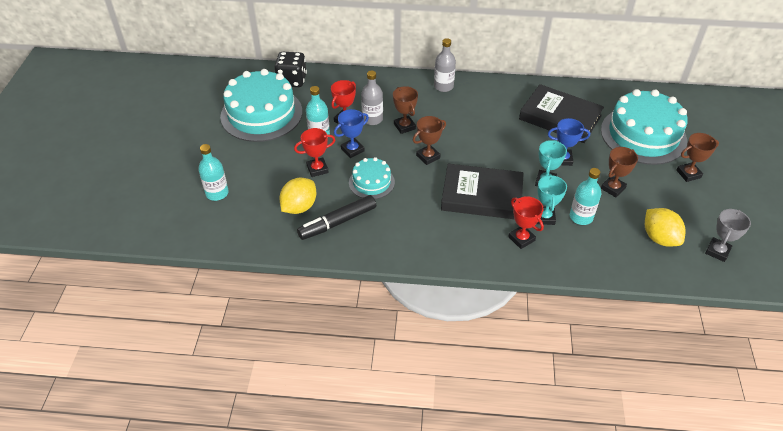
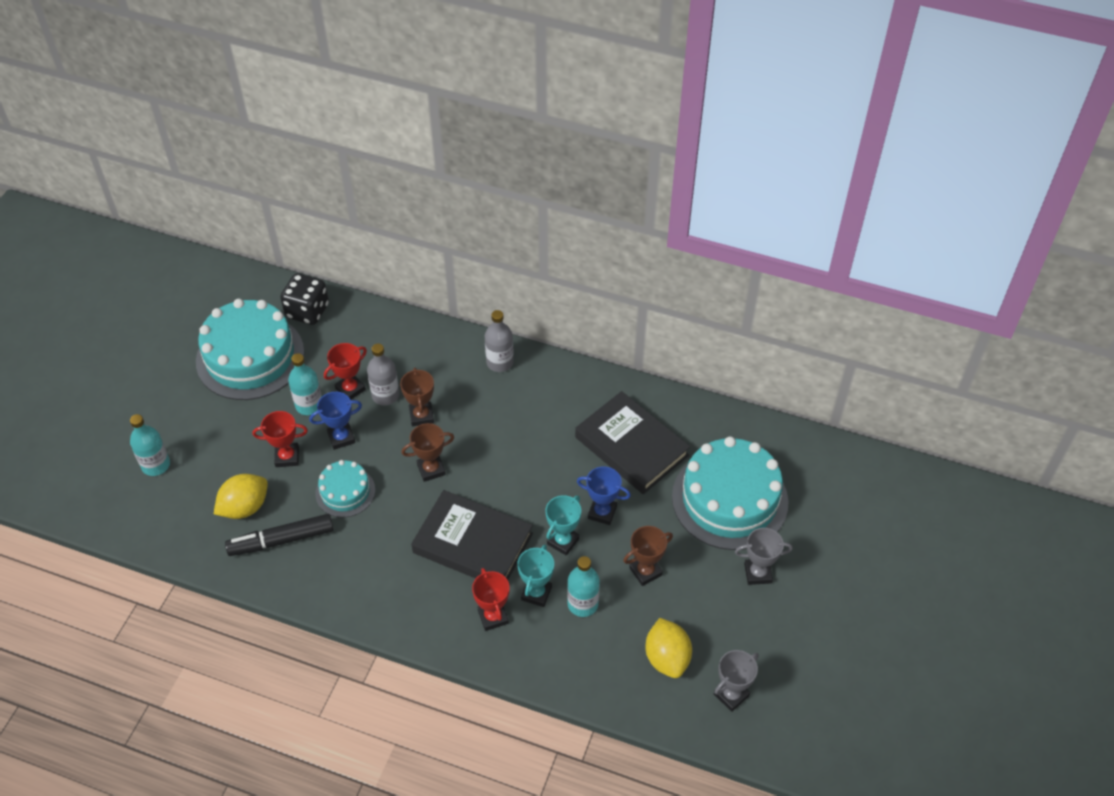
camera: 15 degrees right, 5 degrees up
(688, 174) = (757, 573): brown trophy -> grey trophy

